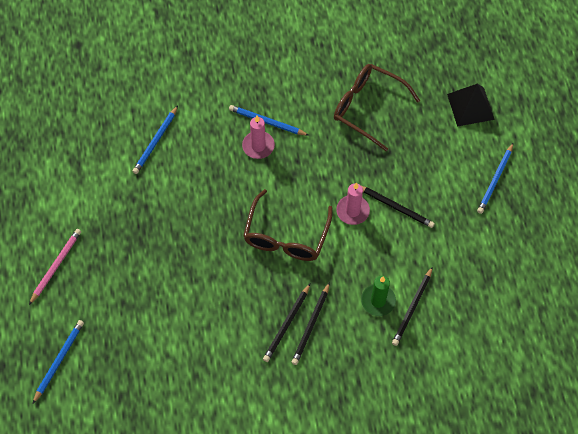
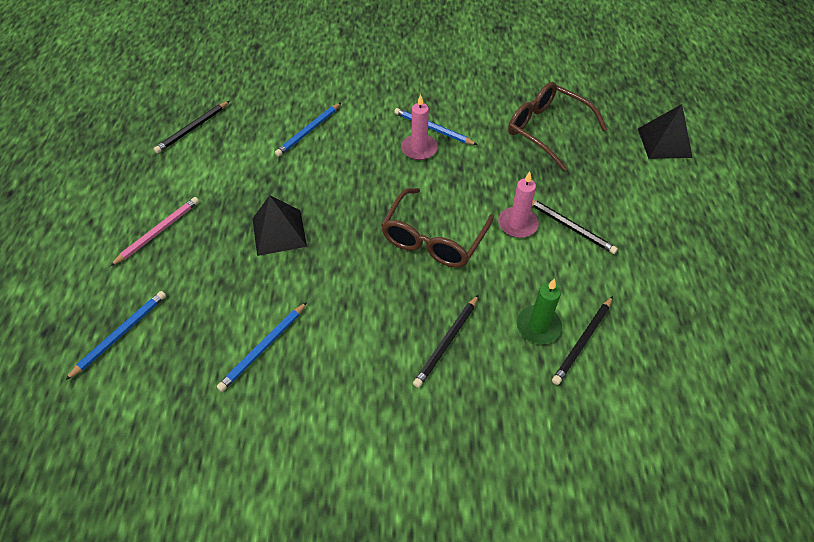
camera: 10 degrees right, 10 degrees down
(157, 250) = (279, 232): none -> black pyramid
(287, 324) = (416, 336): black pencil -> black pencil (193, 129)
(495, 180) = (694, 216): blue pencil -> blue pencil (264, 348)

